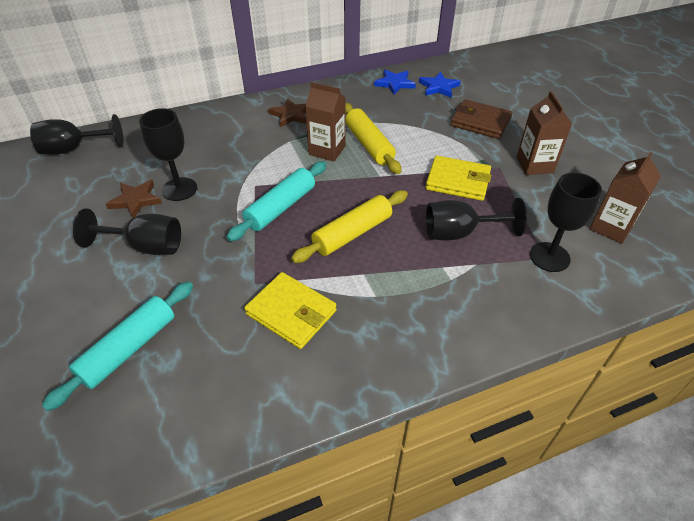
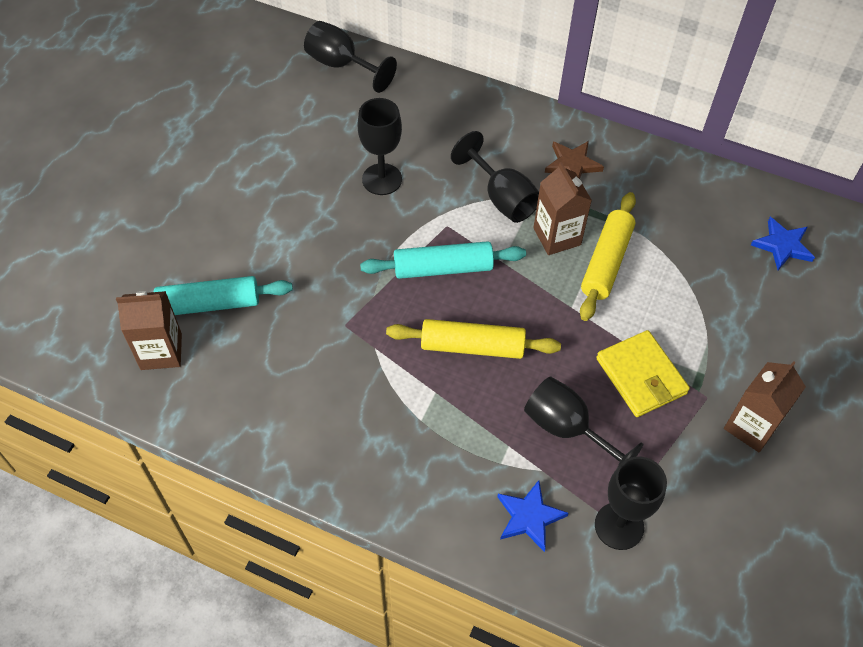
camera: 45 degrees right, 10 degrees up
(136, 200) = (337, 164): brown star -> none
(146, 247) = (301, 220): black goblet -> black goblet (502, 198)
(291, 312) = (342, 375): yellow wallet -> none
(395, 83) = (736, 203): blue star -> blue star (529, 517)
(480, 122) = (766, 328): brown wallet -> none
(611, 227) = (728, 557): brown carton -> brown carton (161, 351)

